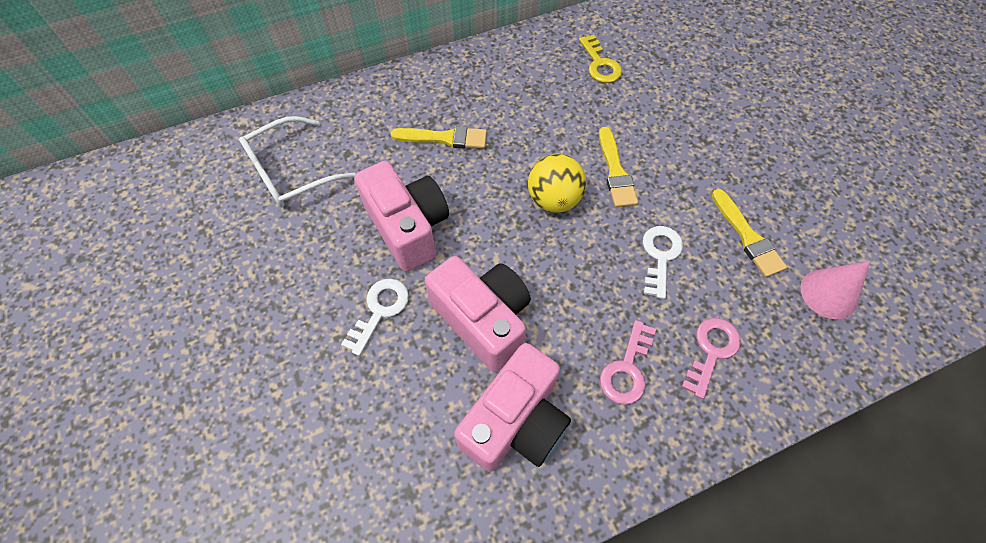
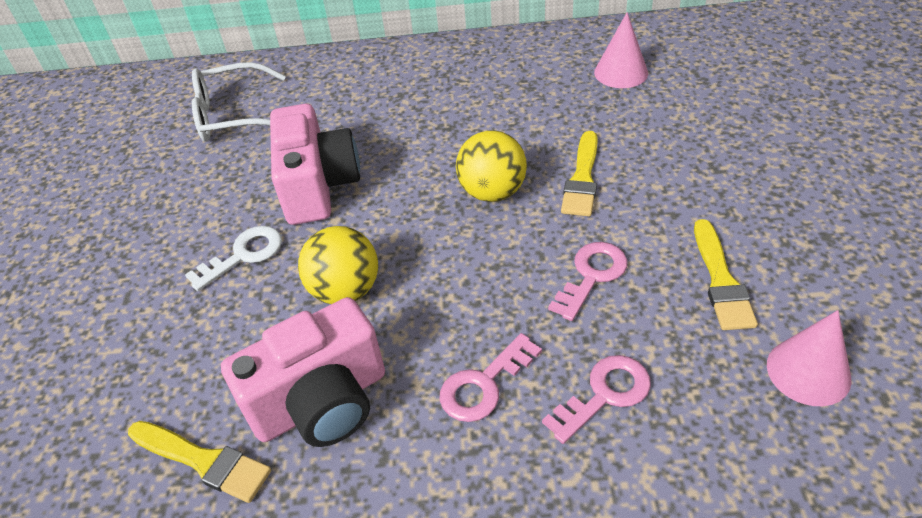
camera: 25 degrees right, 15 degrees down
(444, 138) = (404, 113): yellow brush -> yellow brush (204, 461)
(483, 320) = (345, 290): pink camera -> yellow ball
(600, 64) = (621, 72): yellow key -> pink cone
(660, 256) = (591, 275): white key -> pink key

